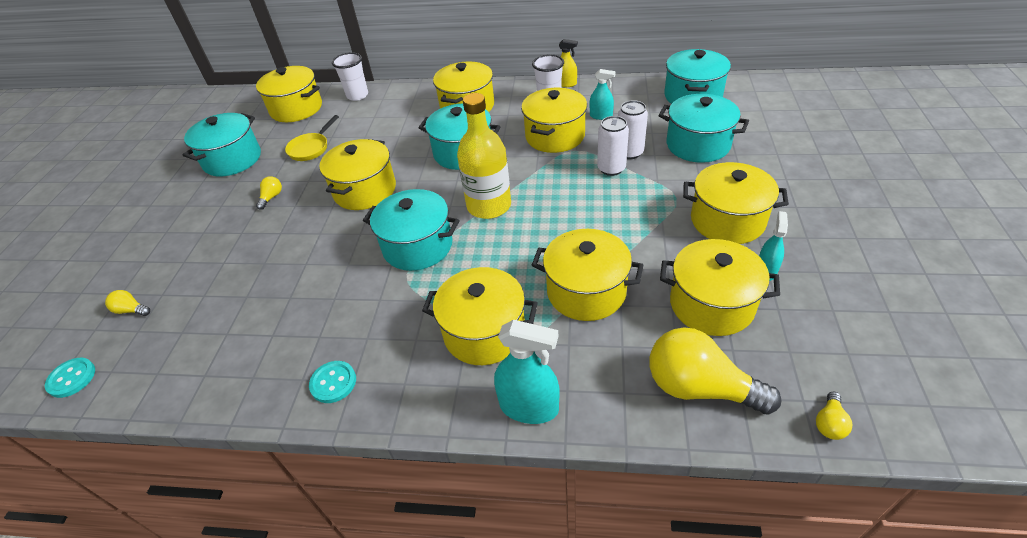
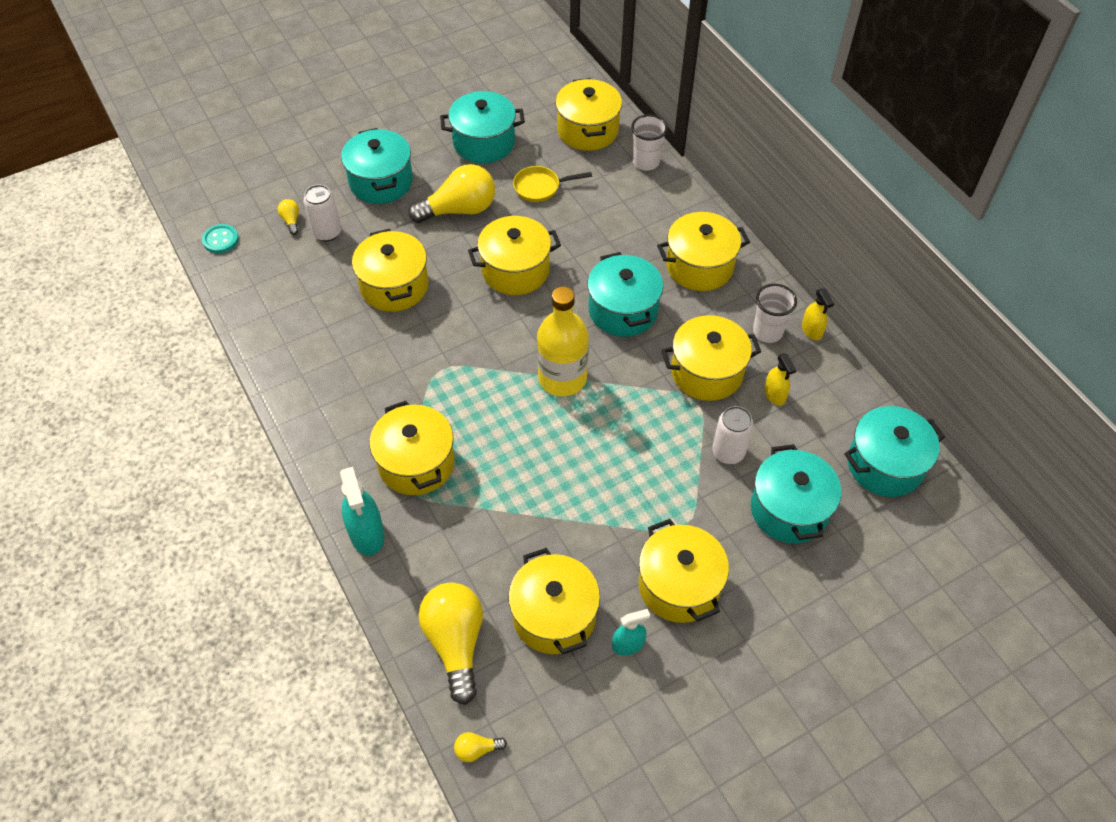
camera: 50 degrees right, 10 degrees up
(271, 197) = (459, 210): yellow light bulb -> yellow light bulb, size x2.35
(333, 383) = (311, 396): turquoise button -> none
(418, 246) = (476, 357): turquoise pot -> turquoise pot (381, 182)
(586, 291) = (507, 512): yellow pot -> yellow pot (394, 286)
(601, 116) = (774, 394): turquoise spray bottle -> yellow spray bottle
(611, 168) = (689, 449): white can -> white can (327, 233)

